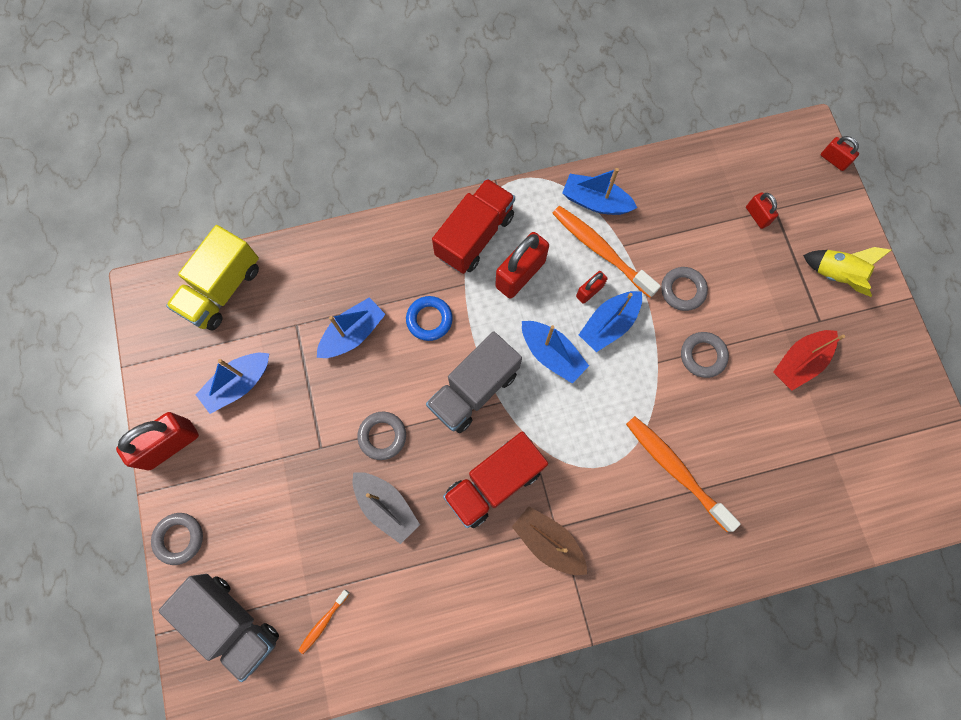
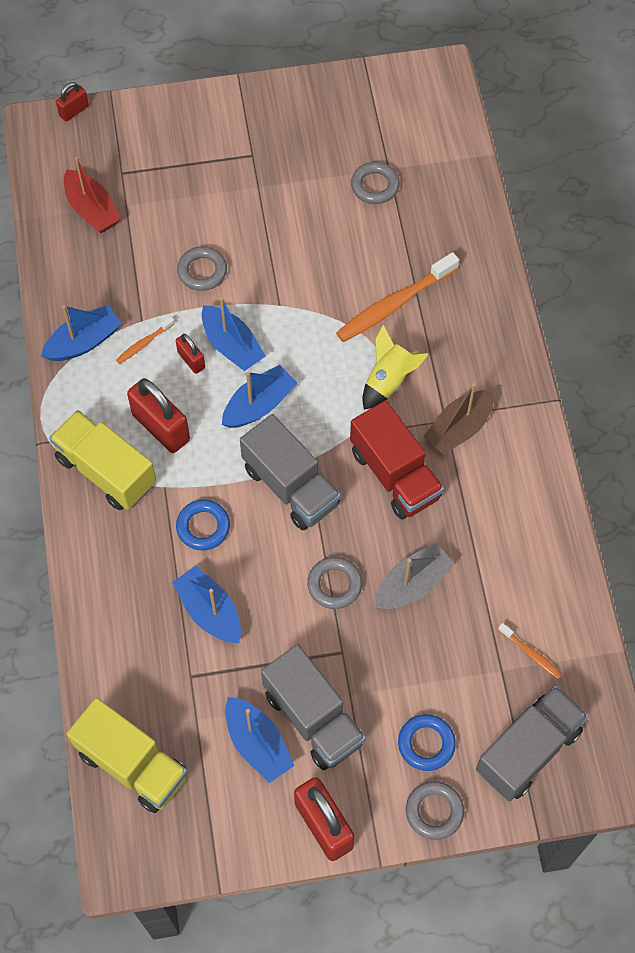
camera: 85 degrees left, 10 degrees down
(238, 528) = (426, 744): none -> blue ring
(261, 428) = (313, 718): none -> grey truck
(474, 236) = (106, 471): red truck -> yellow truck
(595, 202) = (84, 342): blue boat -> blue boat turned 150 degrees counterclockwise
(600, 250) = (144, 343): orange toothbrush -> orange toothbrush, size x0.48
(703, 356) = (277, 263): grey ring -> grey ring (375, 186)
(757, 216) = (127, 190): red padlock -> none
(799, 362) = (293, 180): red boat -> red boat (92, 209)
(836, 275) = (204, 132): yellow rocket -> yellow rocket (389, 380)

